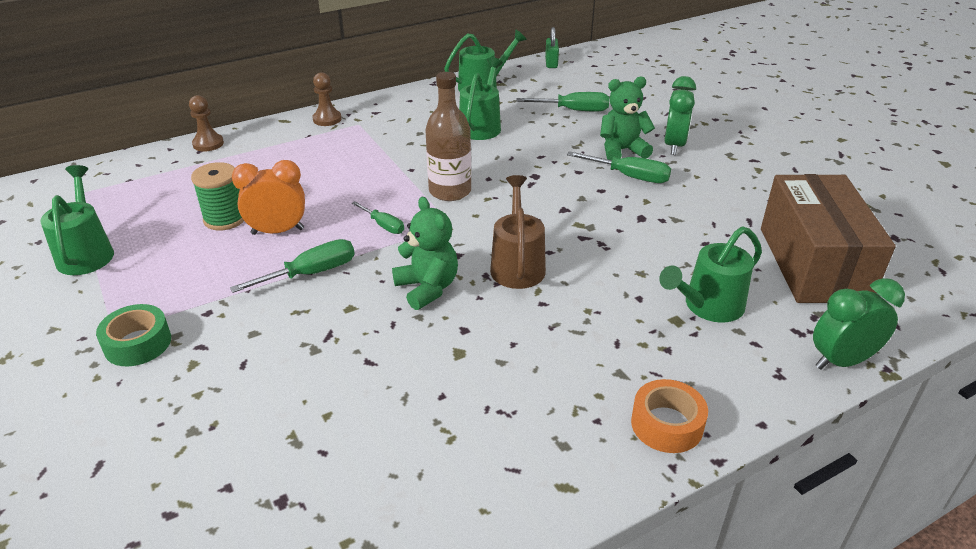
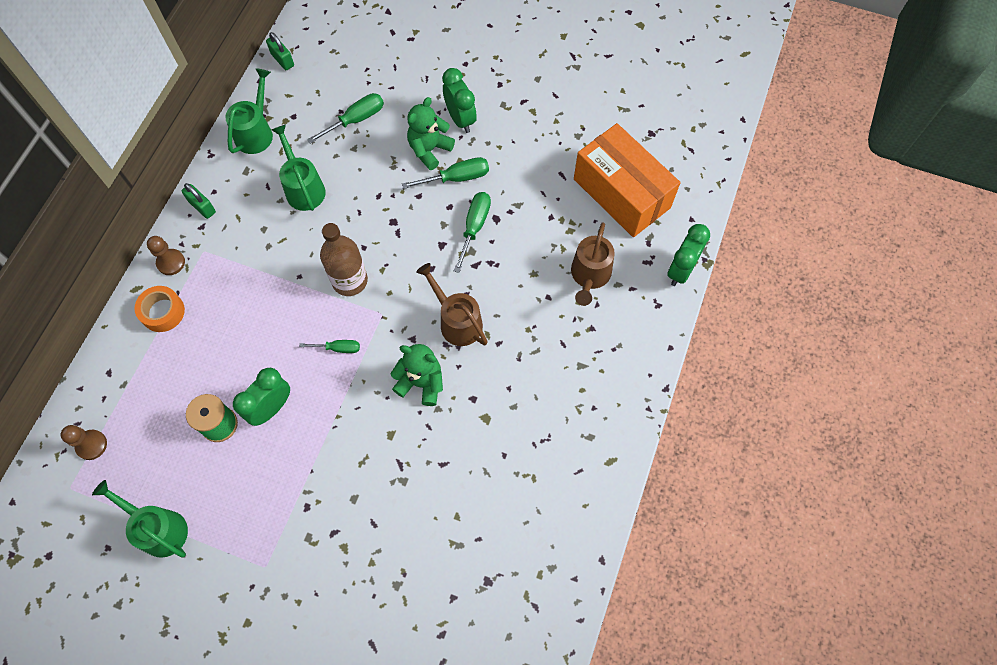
camera: 40 degrees left, 30 degrees up
(138, 343) = (292, 562): green tape -> none
(208, 144) = (106, 360): brown pawn -> brown pawn (91, 445)
(278, 231) = (271, 408): orange clock -> green clock
(311, 273) = (336, 426): green screwdriver -> green screwdriver (474, 227)
(390, 103) = (202, 207): none -> green padlock
(666, 424) = (628, 383): orange tape -> orange tape (163, 312)
(708, 306) = (589, 276): green watering can -> brown watering can
(813, 264) = (621, 193): brown box -> orange box

